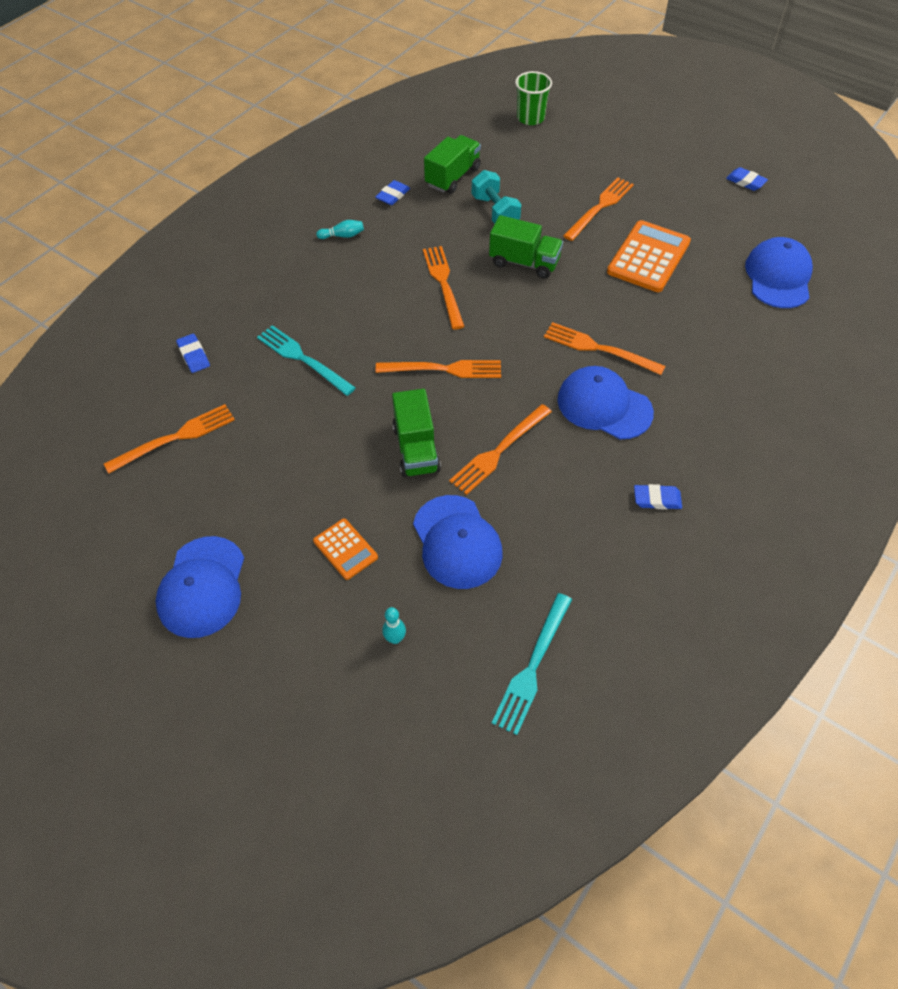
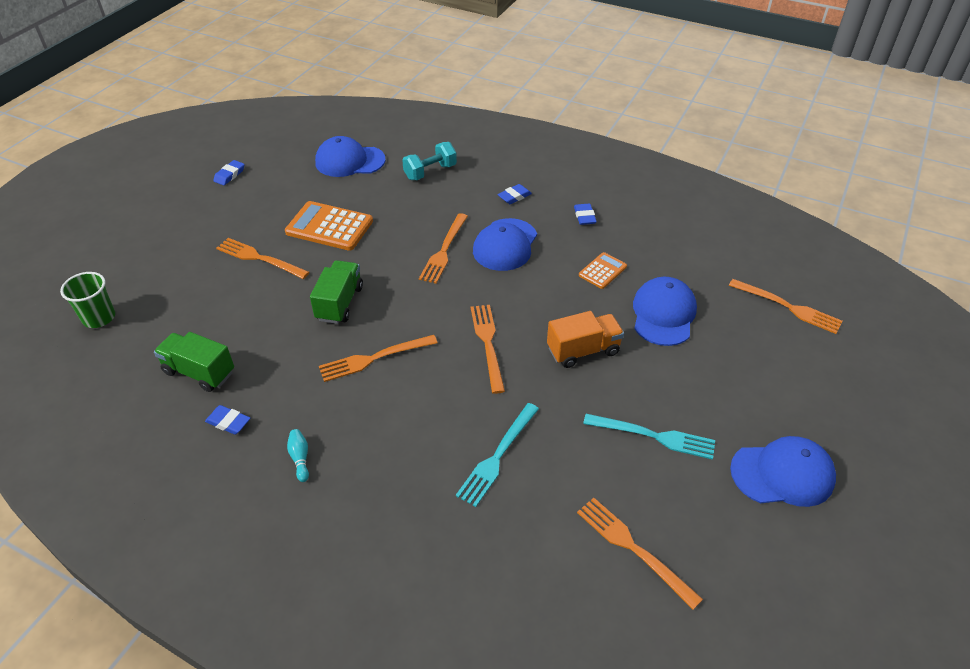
camera: 100 degrees left, 10 degrees down
(194, 356) = (514, 566): blue eraser -> blue eraser (514, 196)
(345, 549) = (700, 380): orange calculator -> orange calculator (602, 271)
(395, 638) = (760, 338): turquoise bowling pin -> none
(416, 449) = (583, 350): green truck -> orange truck
(457, 542) = (663, 314): blue cap -> blue cap turned 45 degrees counterclockwise
(495, 211) = (262, 331): turquoise dumbbell -> turquoise dumbbell (430, 172)
(498, 452) = (569, 299): orange fork -> orange fork (789, 307)
(532, 668) = (743, 266): turquoise fork -> turquoise fork (655, 436)

